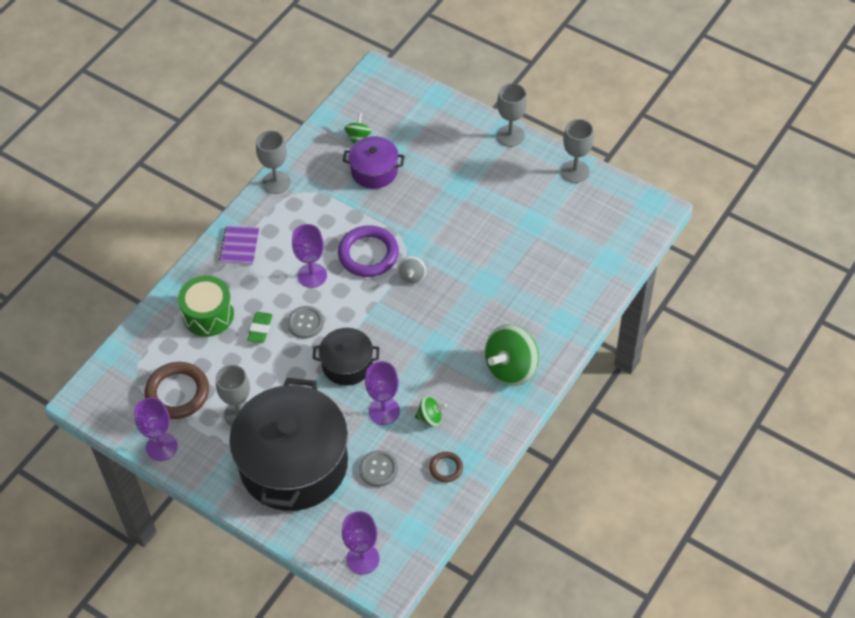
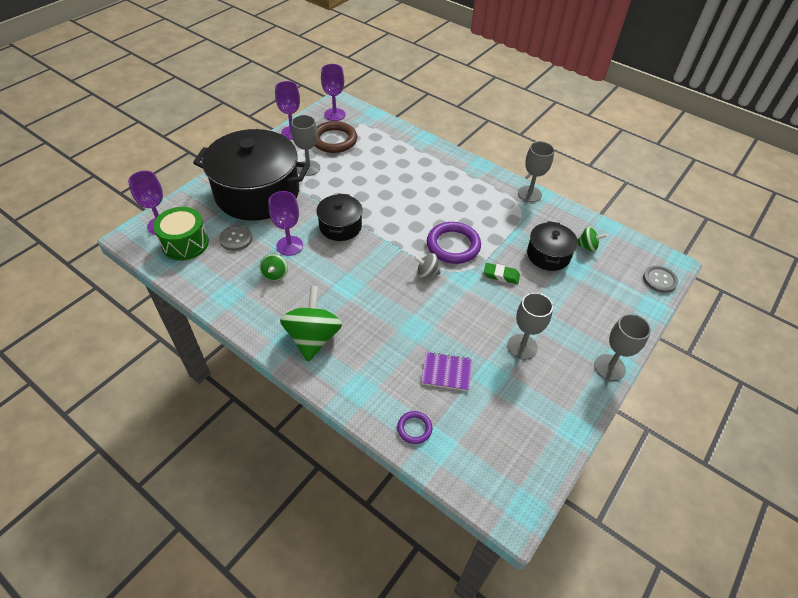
camera: 90 degrees right, 5 degrees down
(208, 315) = (399, 155): green drum -> green drum (185, 243)
(239, 246) = (463, 172): purple notebook -> purple notebook (446, 372)
(260, 329) = (382, 180): green eraser -> green eraser (501, 275)
(305, 323) = (385, 204): grey button -> grey button (659, 280)
(312, 275) = (432, 210): purple goblet -> purple goblet (334, 114)
(374, 171) = (548, 255): purple pot -> black pot
(446, 468) = (222, 281): brown ring -> none
(511, 368) = (313, 338): green spinning top -> green spinning top turned 45 degrees clockwise
(575, 171) = (566, 426): grey goblet -> grey goblet (522, 347)
(596, 277) = (414, 428): none -> purple ring

